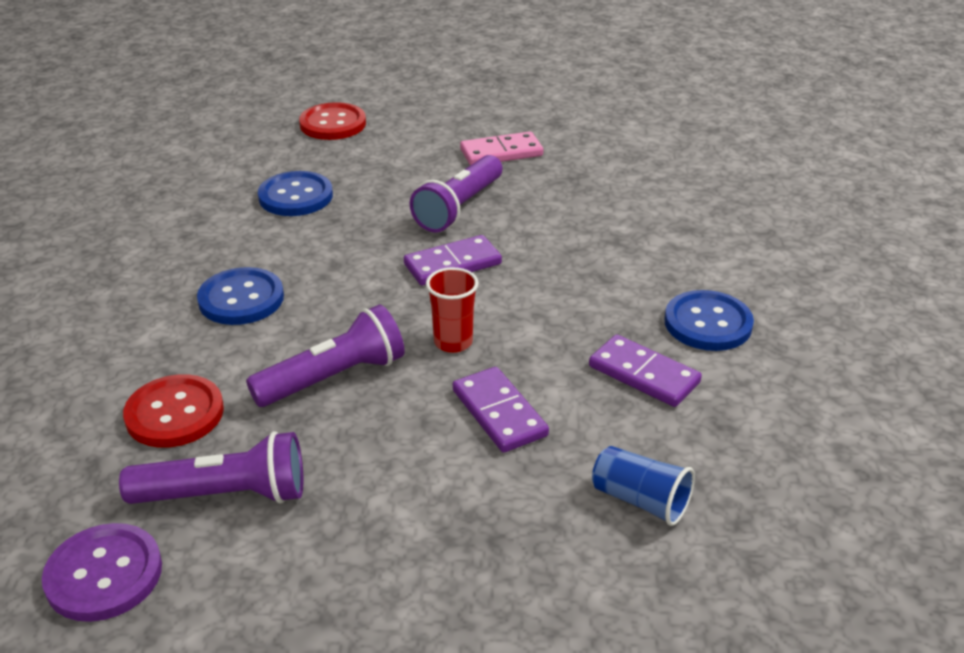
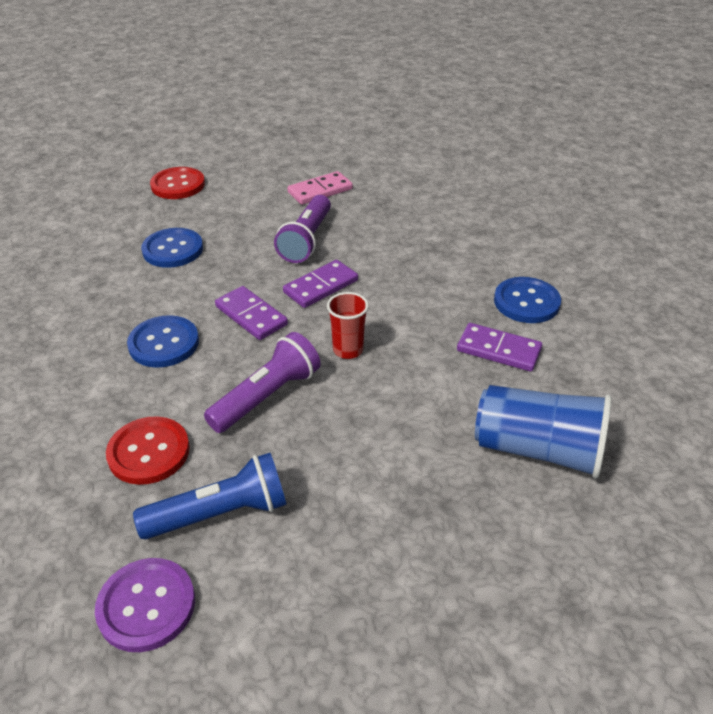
camera: 15 degrees left, 5 degrees up
(225, 495) = (220, 513): purple flashlight -> blue flashlight
(499, 413) = (407, 401): purple domino -> purple domino (251, 315)
(640, 500) = (538, 450): blue cup -> blue cup, size x1.76

